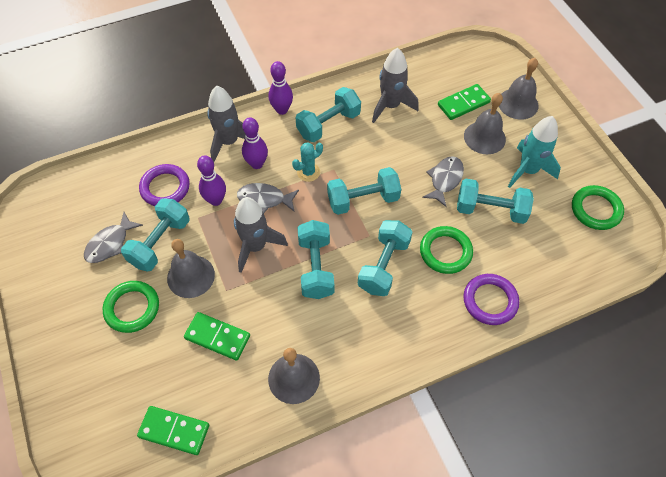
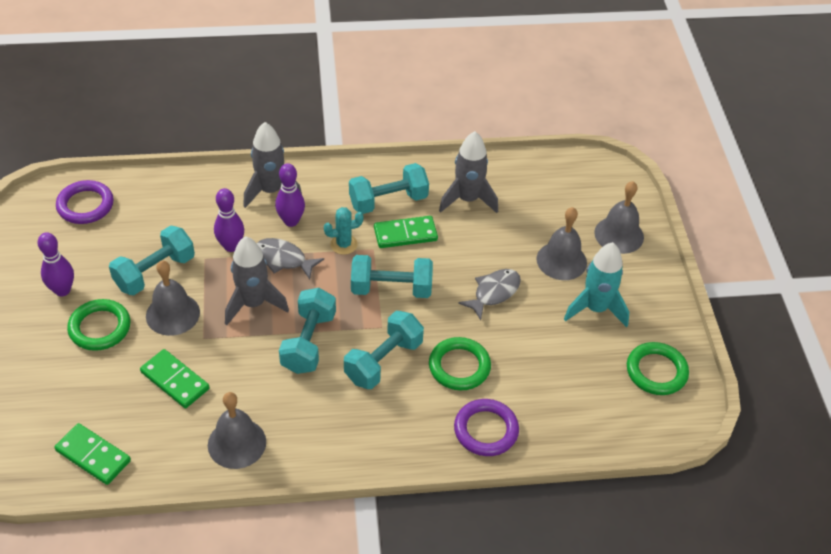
camera: 15 degrees right, 10 degrees down
(110, 243) = (103, 259): grey fish -> none
(165, 188) = (183, 219): purple ring -> purple ring (85, 205)
(282, 110) = (343, 173): purple bowling pin -> purple bowling pin (62, 290)
(463, 103) = (554, 218): green domino -> green domino (405, 234)
(490, 210) = (531, 338): turquoise dumbbell -> none

